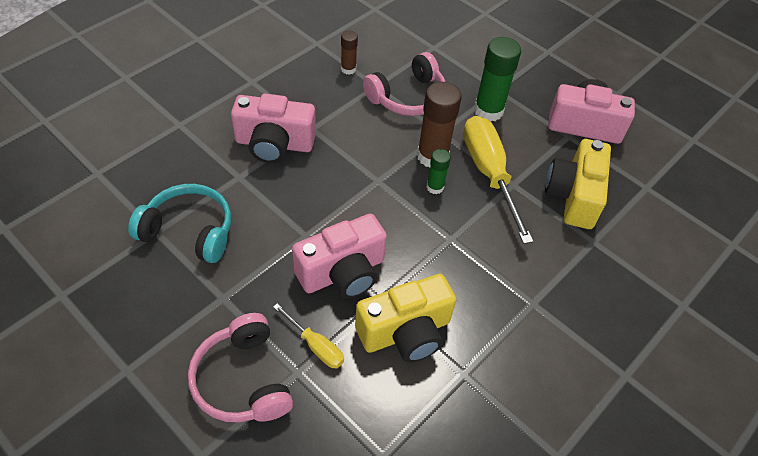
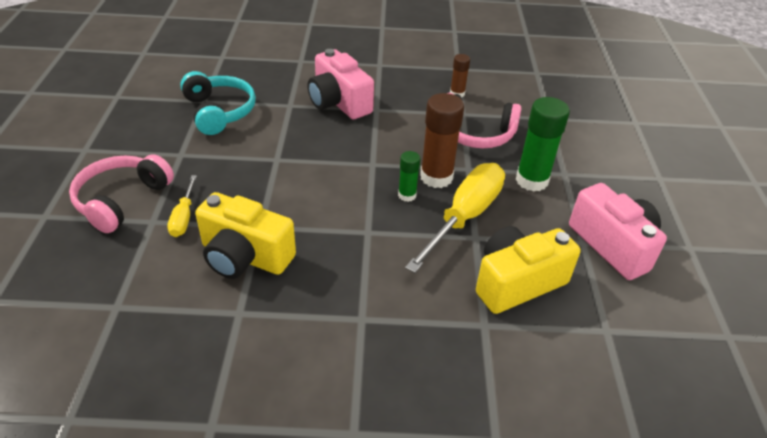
camera: 50 degrees right, 10 degrees down
(342, 272) = (264, 194): pink camera -> none

